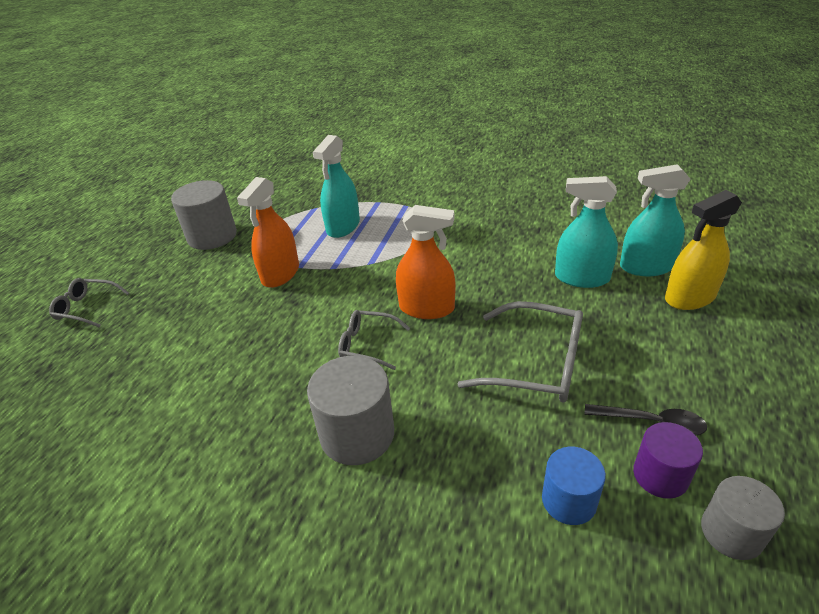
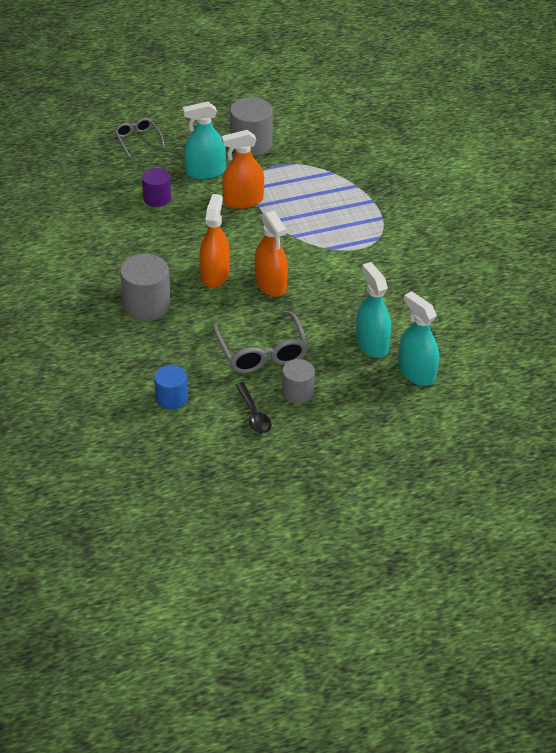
camera: 50 degrees right, 5 degrees up
(343, 226) = (322, 200): turquoise spray bottle -> turquoise spray bottle (205, 172)
(367, 344) = (214, 275): grey glasses -> orange spray bottle
(660, 475) = (216, 427): purple cylinder -> purple cylinder (157, 198)
(690, 297) = (396, 403): yellow spray bottle -> none
(731, 532) = (200, 460): grey cylinder -> grey cylinder (297, 392)

